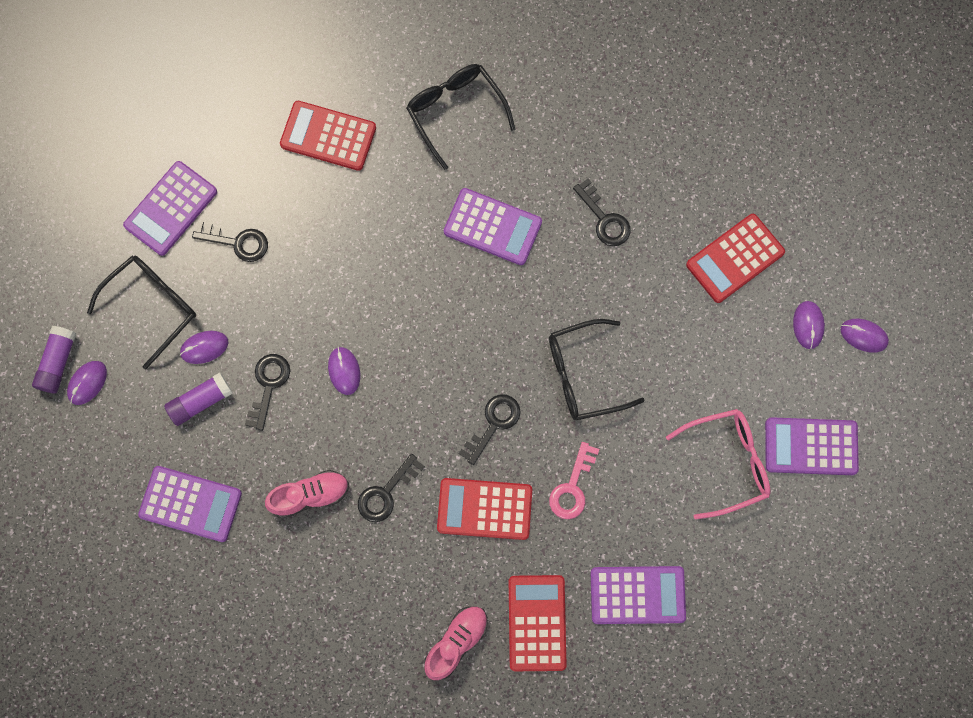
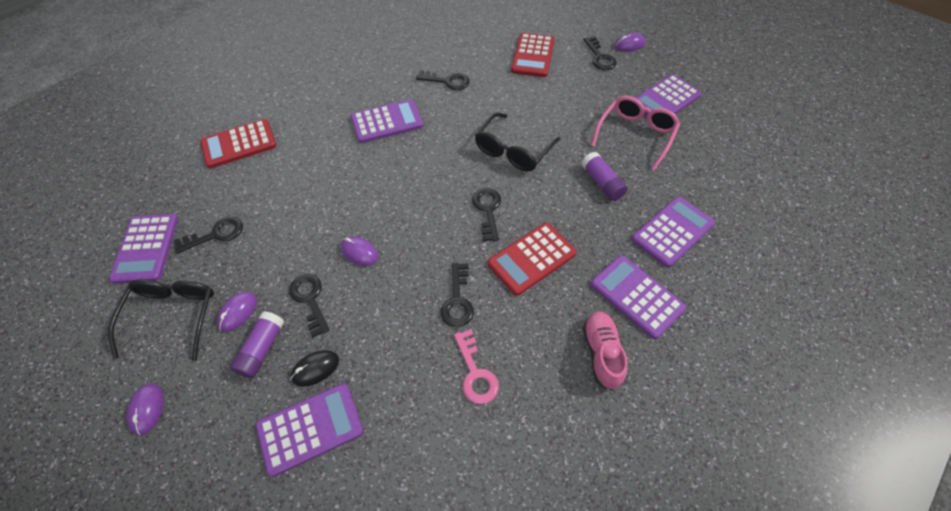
camera: 40 degrees left, 20 degrees down
(57, 362) = (107, 414): purple glue stick -> purple glue stick (602, 183)
(228, 456) = (315, 369): none -> black mouse
(310, 495) = (403, 345): pink shoe -> none
(455, 112) = (313, 89): black glasses -> none
(537, 623) = (636, 296): red calculator -> purple calculator
(572, 487) = (570, 207): pink key -> pink key (475, 373)
(808, 325) = (599, 57): purple mouse -> black key

